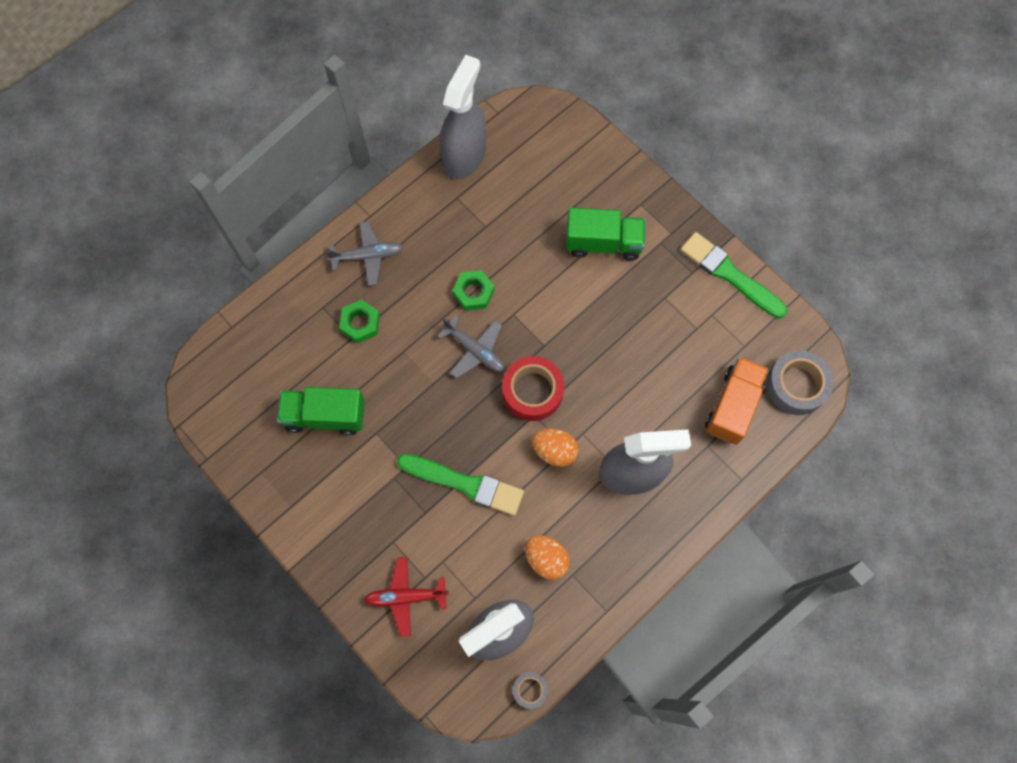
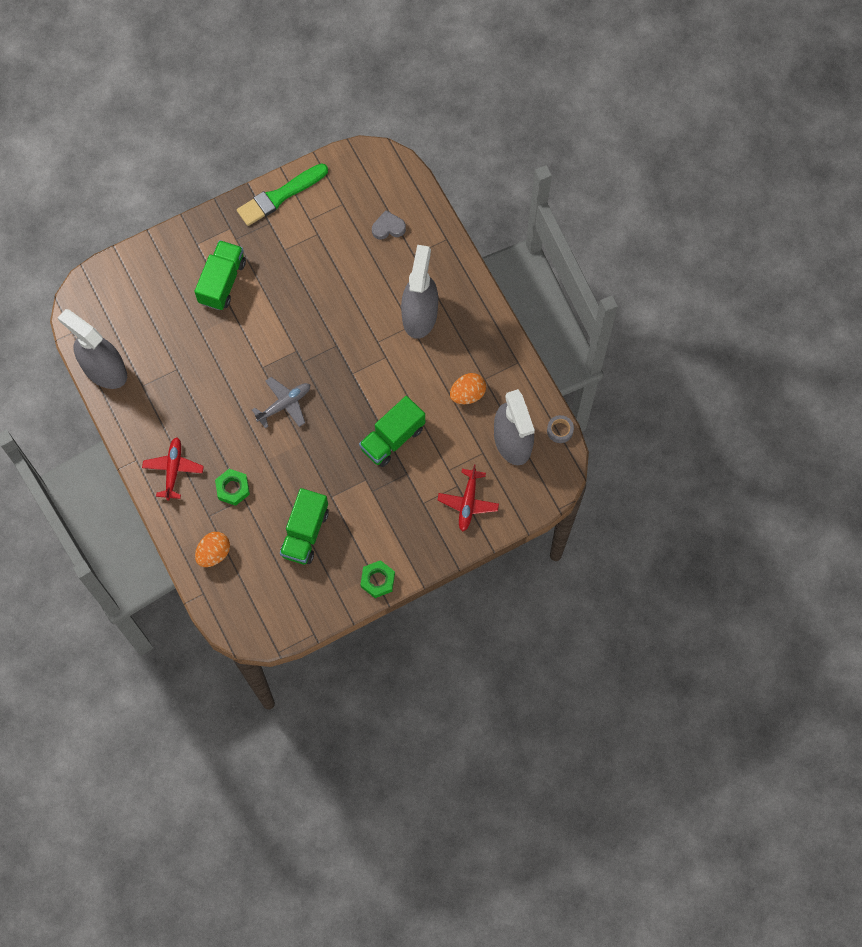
camera: 75 degrees left, 0 degrees up
(367, 256) = (173, 470): grey plane -> red plane
(465, 484) = (392, 438): green brush -> green truck
(473, 292) = (233, 393): green nut -> green nut (377, 580)
(532, 391) = (332, 369): red tape -> none
(554, 451) = (385, 366): orange egg -> orange egg (214, 553)
(732, 406) = (388, 227): orange truck -> grey heart
(796, 386) = (385, 178): grey tape -> none

